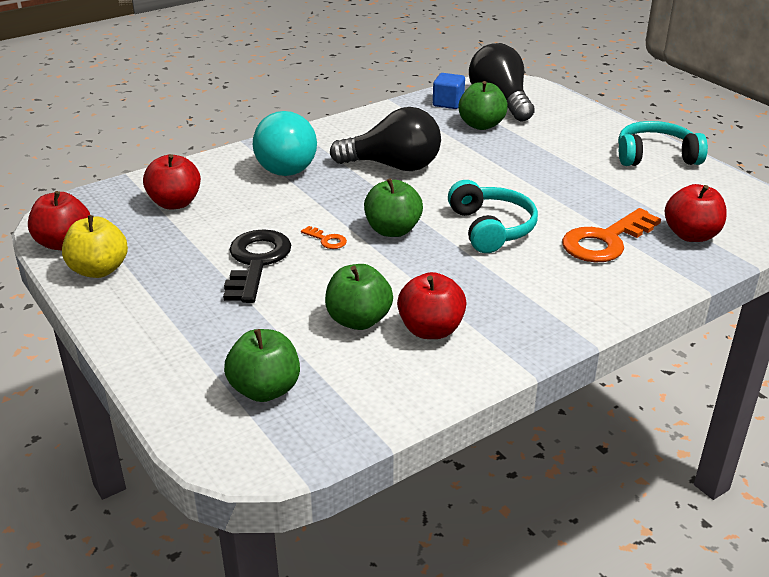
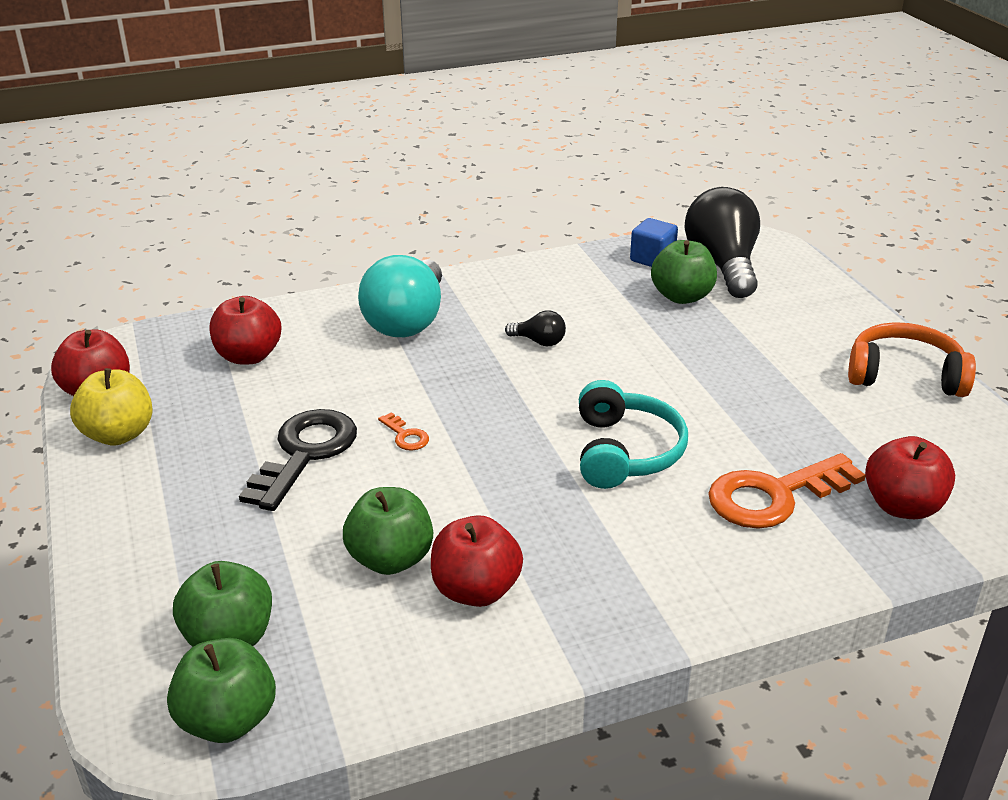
camera: 15 degrees right, 0 degrees up
(392, 230) = (495, 435): green apple -> green apple (228, 720)
(393, 166) = (539, 341): black light bulb -> black light bulb, size x0.43
(655, 156) = (905, 375): turquoise headphones -> orange headphones

